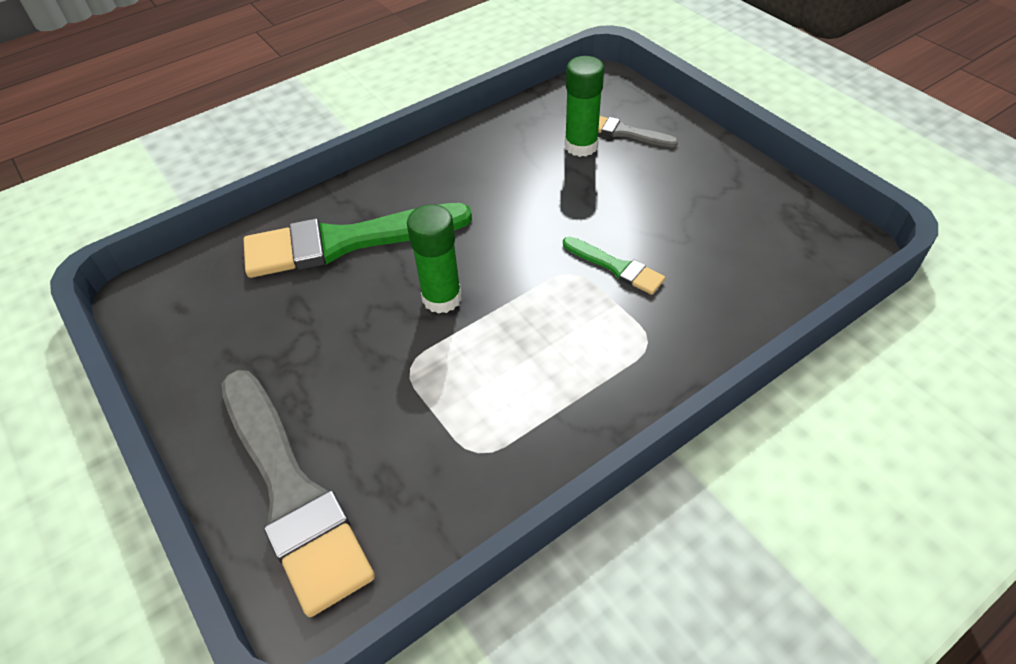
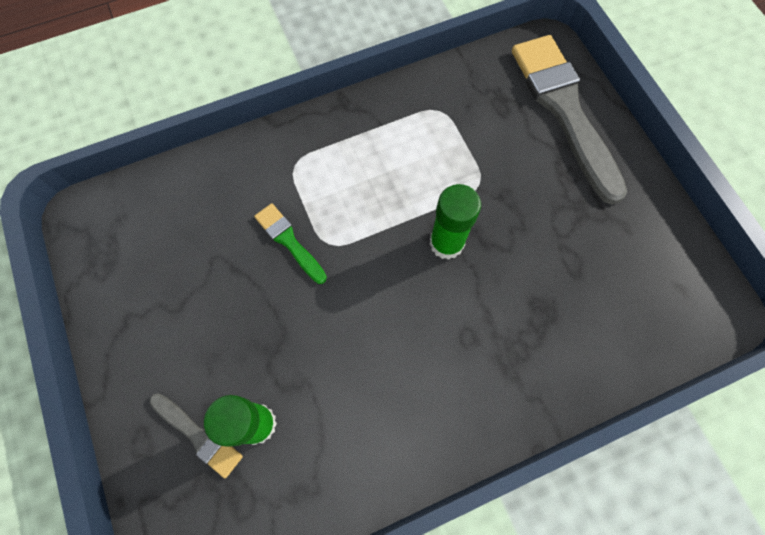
camera: 170 degrees left, 20 degrees up
(347, 242) = (530, 334): green brush -> none

